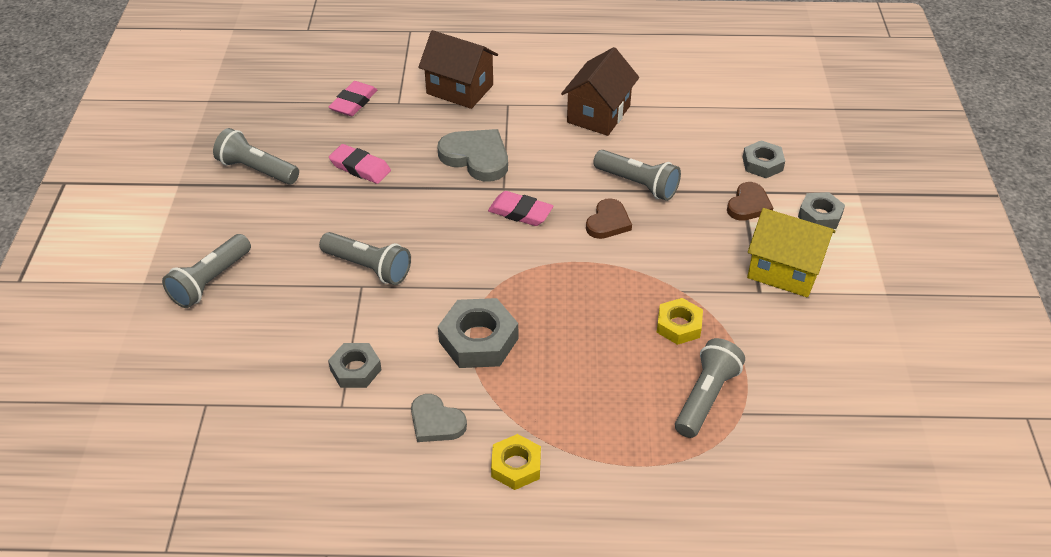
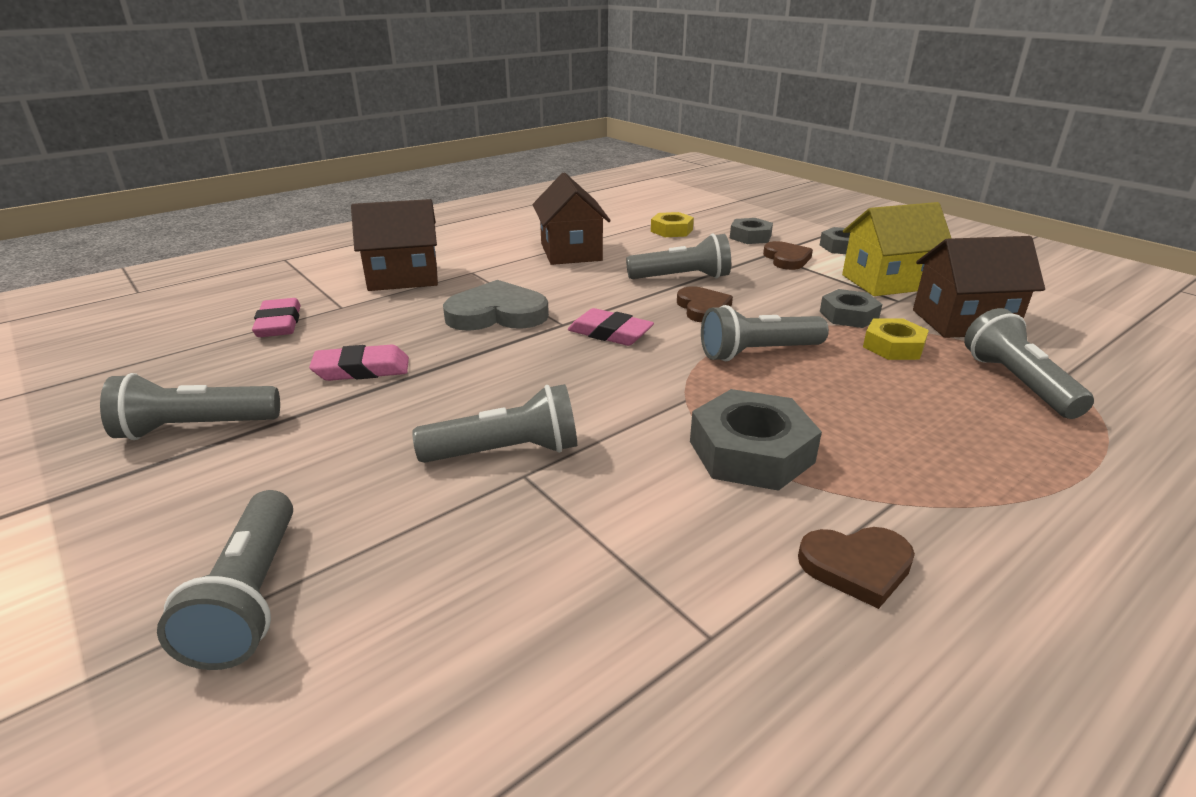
camera: 40 degrees left, 15 degrees down
(355, 369) = (658, 574): grey nut -> grey nut (848, 315)
(436, 422) = (856, 567): grey heart -> brown heart
(516, 466) = (1018, 551): yellow nut -> yellow nut (671, 230)
(520, 212) = (610, 333): pink eraser -> pink eraser turned 45 degrees clockwise
(584, 279) = (758, 353): none -> grey flashlight
(768, 336) = (963, 322): none -> brown house

